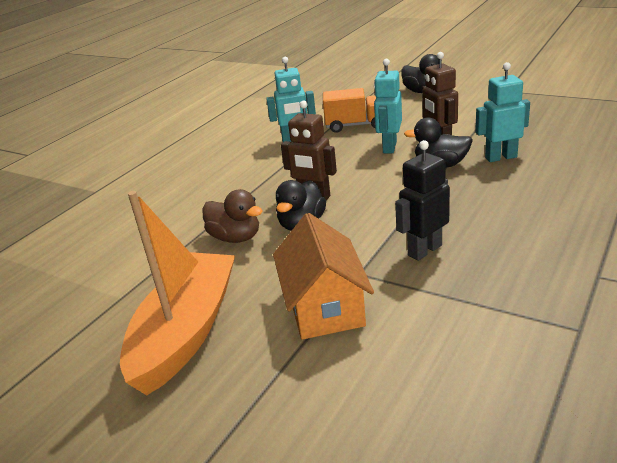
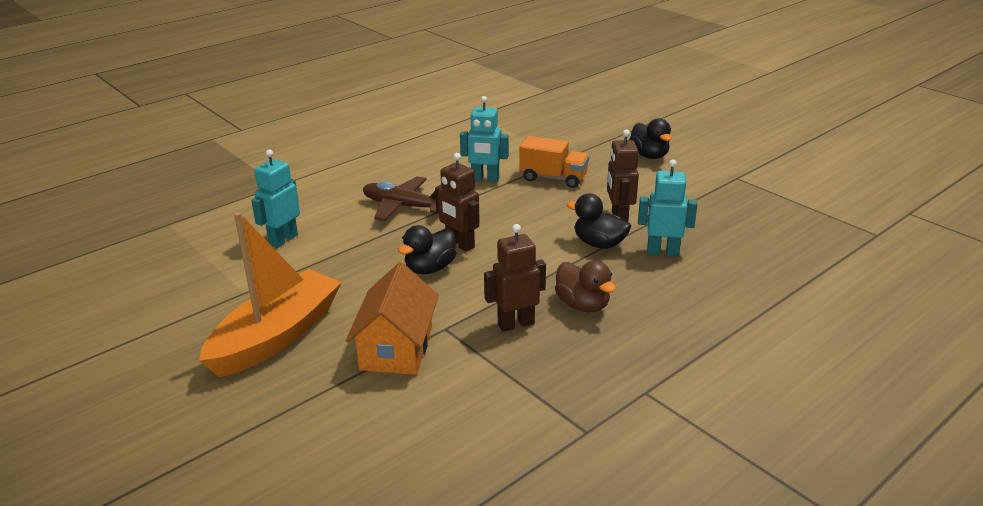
camera: 15 degrees right, 0 degrees up
(235, 179) = (403, 206): none -> brown plane
(235, 238) = (366, 265): brown duck -> brown duck (583, 305)
(389, 147) = (566, 211): turquoise robot -> turquoise robot (283, 240)
(424, 250) = (515, 324): black robot -> brown robot

